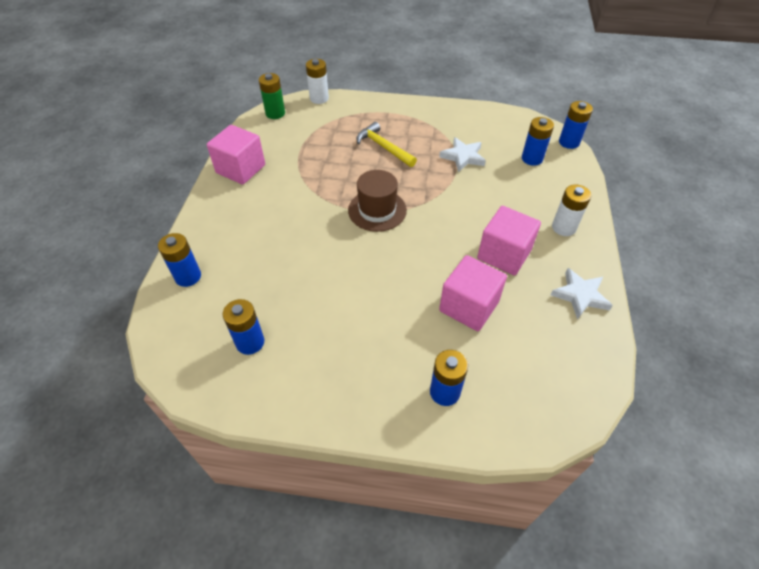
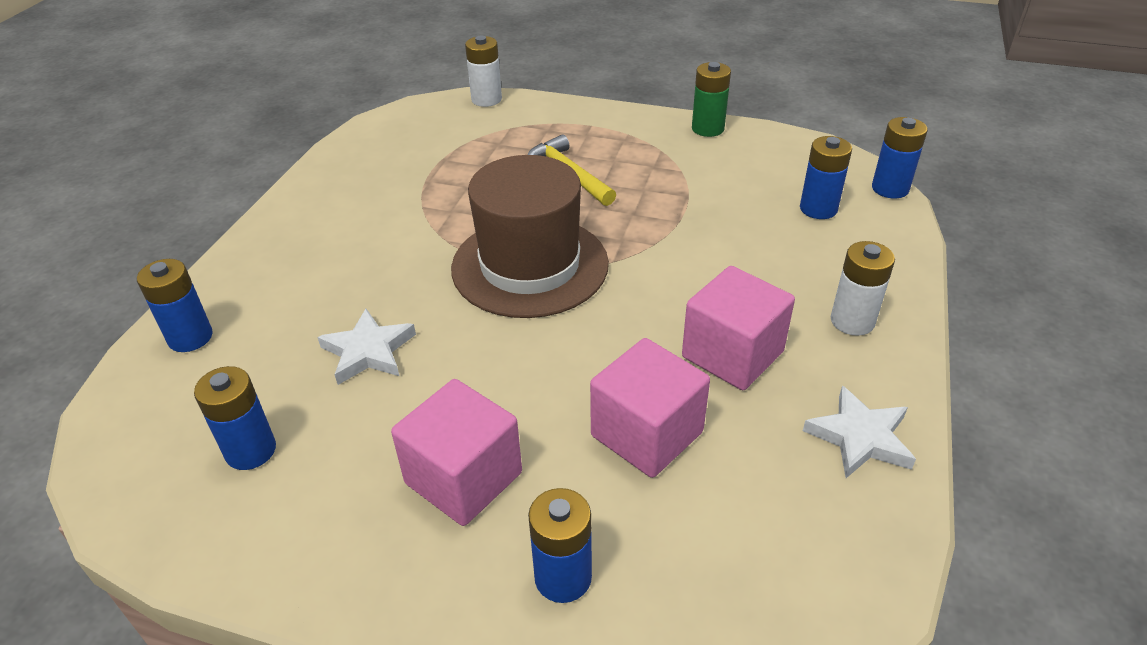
camera: 10 degrees right, 10 degrees down
(241, 169) = (331, 188): pink cube -> pink cube (463, 478)
(275, 113) = (411, 116): green battery -> green battery (707, 129)
(377, 210) = (530, 266): brown hat -> brown hat, size x1.57
(463, 157) = (698, 197): white star -> white star (368, 351)

